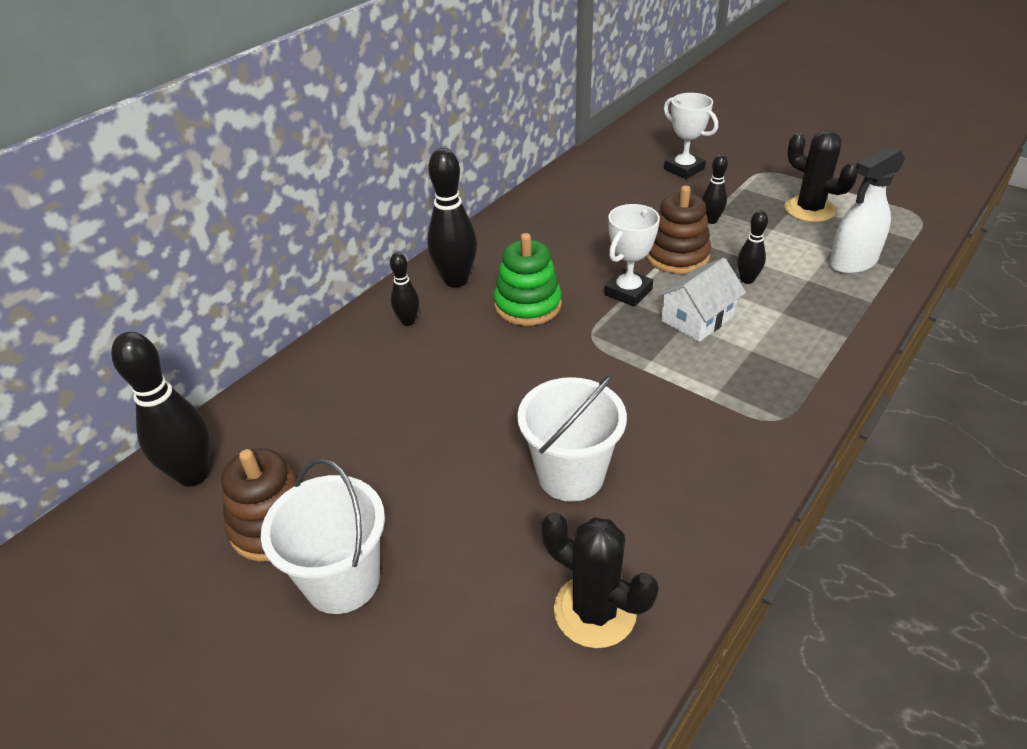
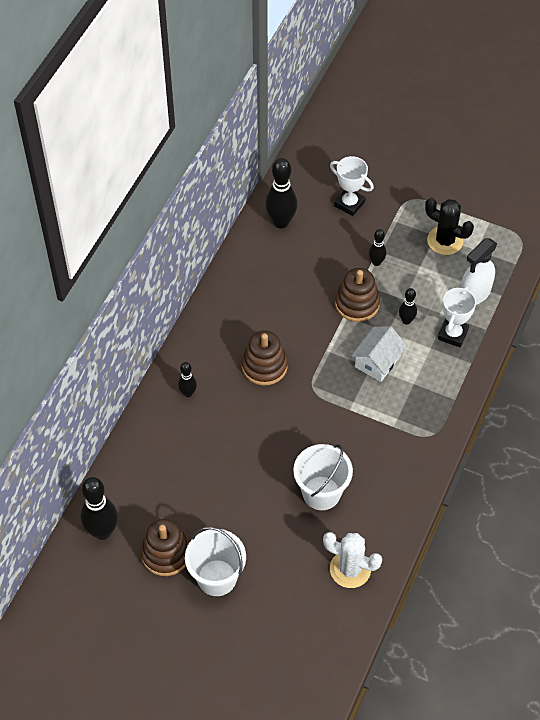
camera: 15 degrees left, 15 degrees up
(456, 280) = (208, 350): black bowling pin -> black bowling pin (281, 222)
(528, 305) = (264, 366): green stacking toy -> brown stacking toy
(595, 611) = (350, 569): black cactus -> white cactus
(628, 292) = (329, 344): white trophy -> white trophy (453, 334)

